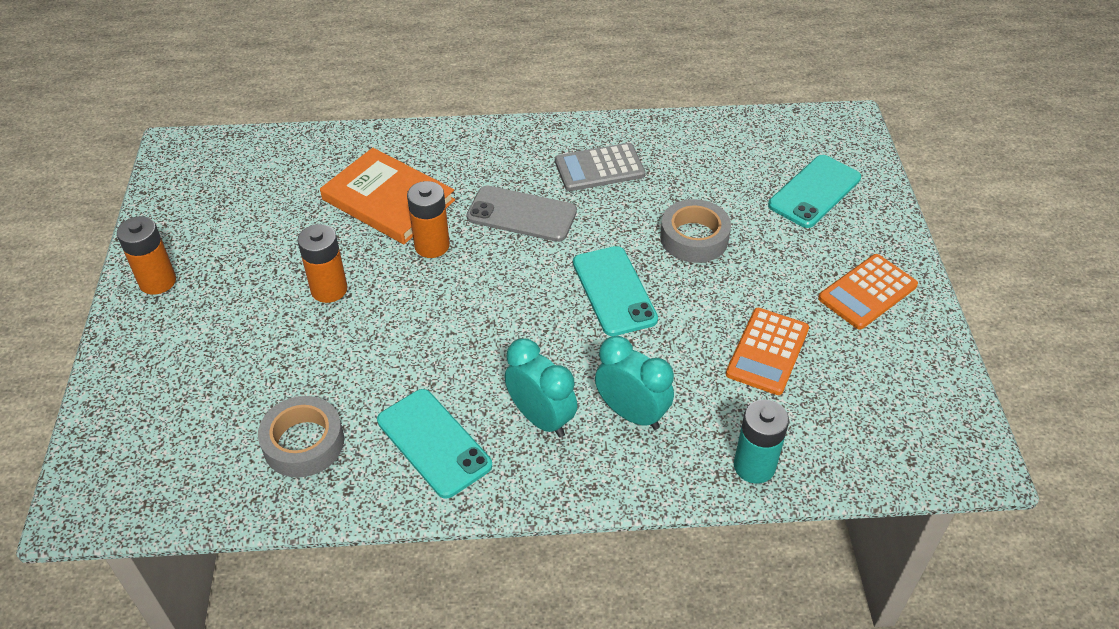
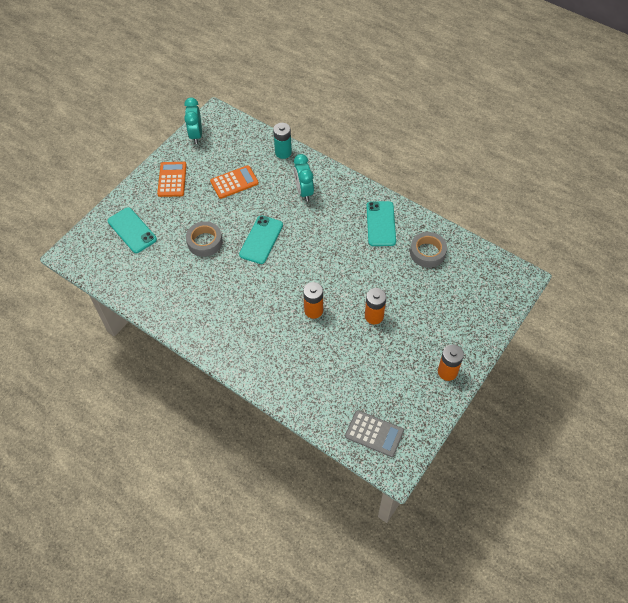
camera: 140 degrees left, 10 degrees up
(388, 200) = (312, 351): orange book -> none
(521, 214) = (261, 301): grey phone -> none
(541, 418) = (336, 209): turquoise clock -> turquoise clock (196, 135)
(599, 168) = (202, 304): grey calculator -> grey calculator (374, 434)
(814, 192) = (132, 230): turquoise phone -> turquoise phone turned 60 degrees clockwise
(867, 292) = (172, 179): orange calculator -> orange calculator turned 90 degrees counterclockwise

